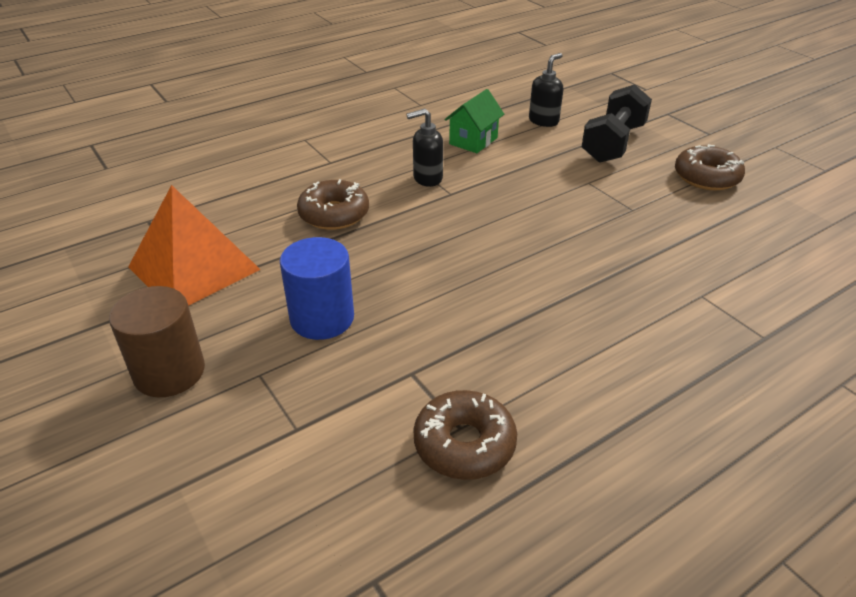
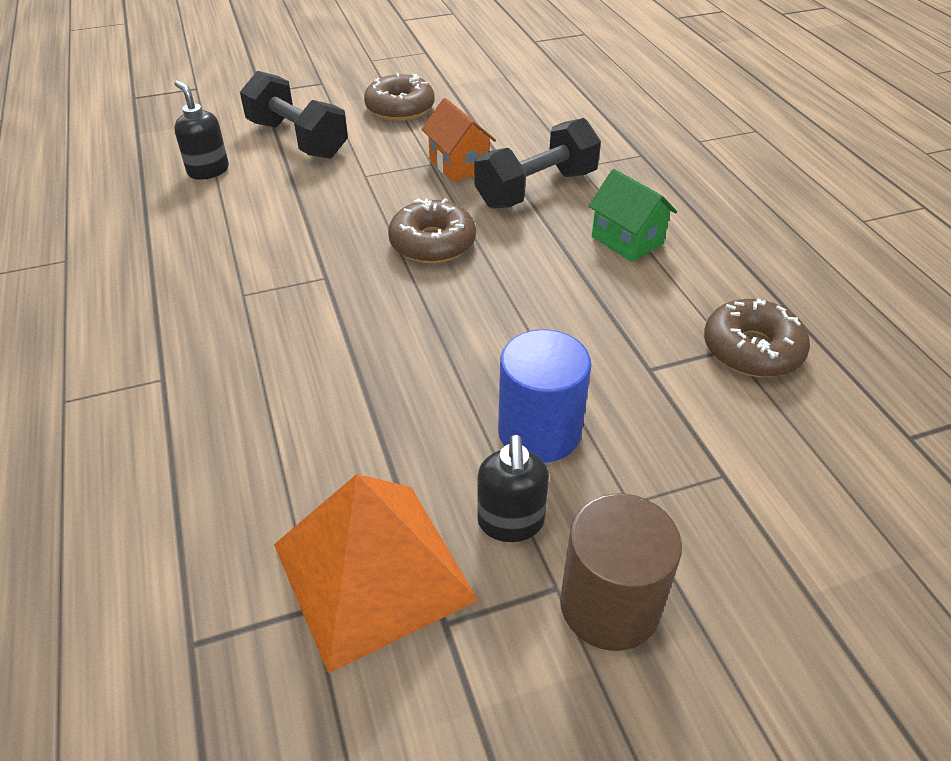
camera: 75 degrees left, 5 degrees up
(334, 214) = (311, 392): brown donut -> brown donut (432, 243)
(427, 178) = (277, 290): black soap dispenser -> black soap dispenser (510, 523)
(473, 141) = (212, 234): green house -> green house (627, 240)
(637, 273) = (536, 189): none -> black dumbbell
(641, 223) = (458, 165): none -> orange house

